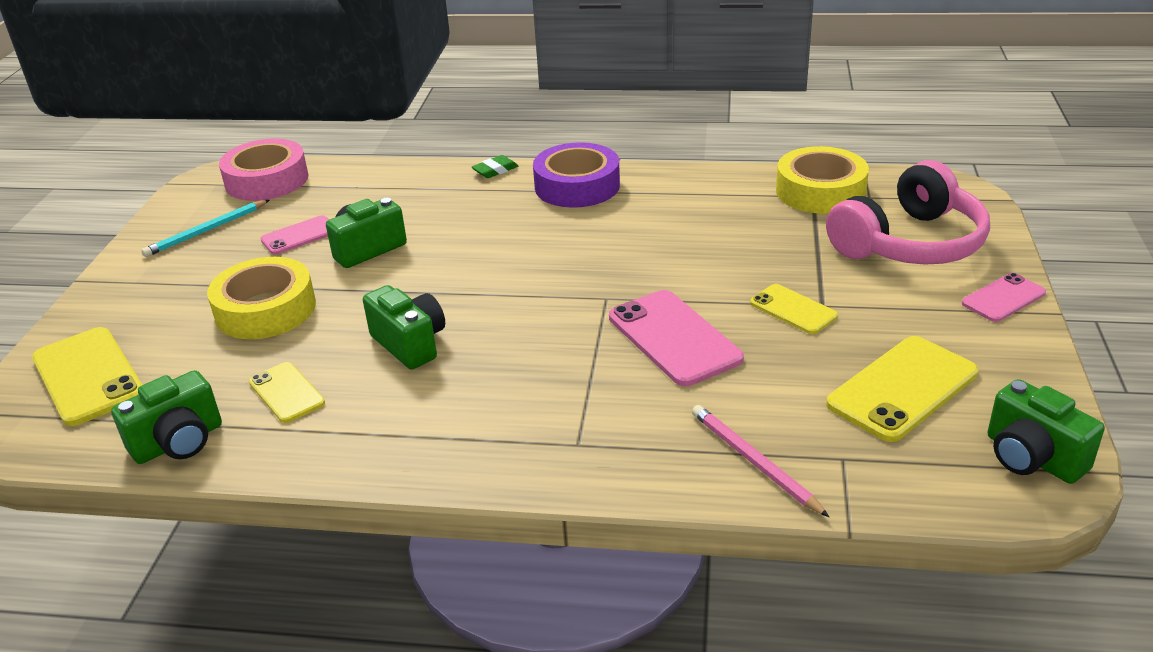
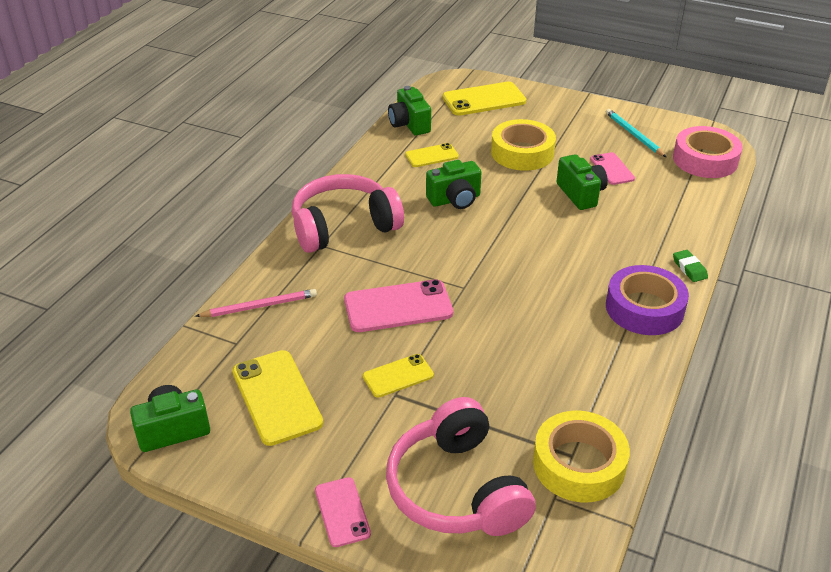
camera: 105 degrees right, 5 degrees up
(519, 434) = (343, 226): none -> pink headphones

